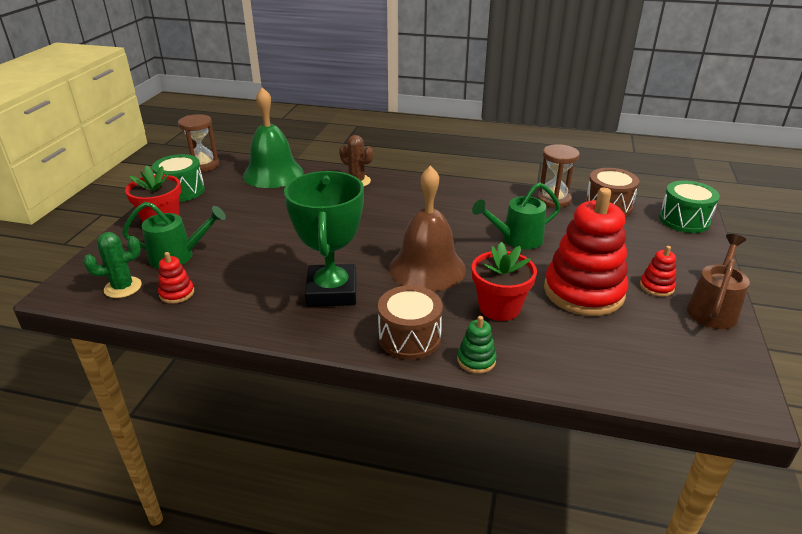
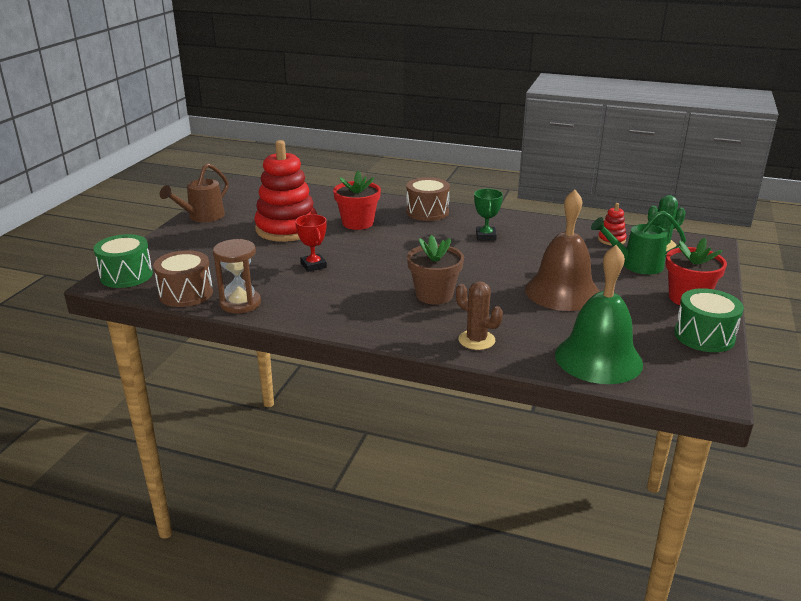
camera: 175 degrees left, 5 degrees down
(203, 165) = (716, 380): brown hourglass -> none
(332, 291) = (485, 236): green trophy -> green trophy, size x0.49
(390, 214) = (434, 295): none -> brown flower pot
(427, 268) = (406, 247): brown bell -> brown bell (562, 292)
(476, 360) = (386, 202): green stacking toy -> none
(516, 239) = (313, 265): green watering can -> red trophy
(656, 287) = (226, 229): red stacking toy -> none

